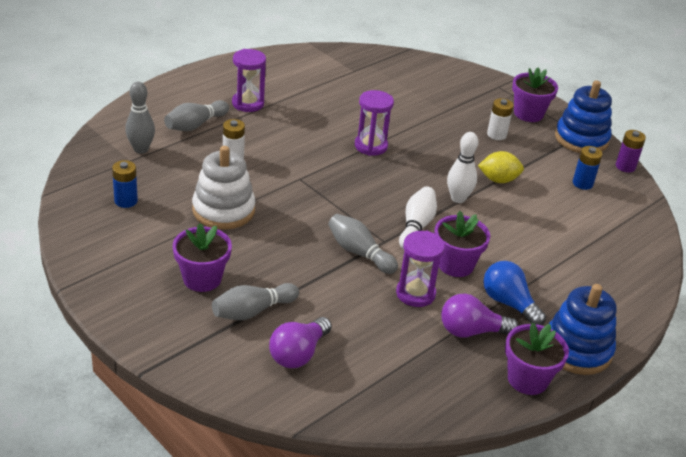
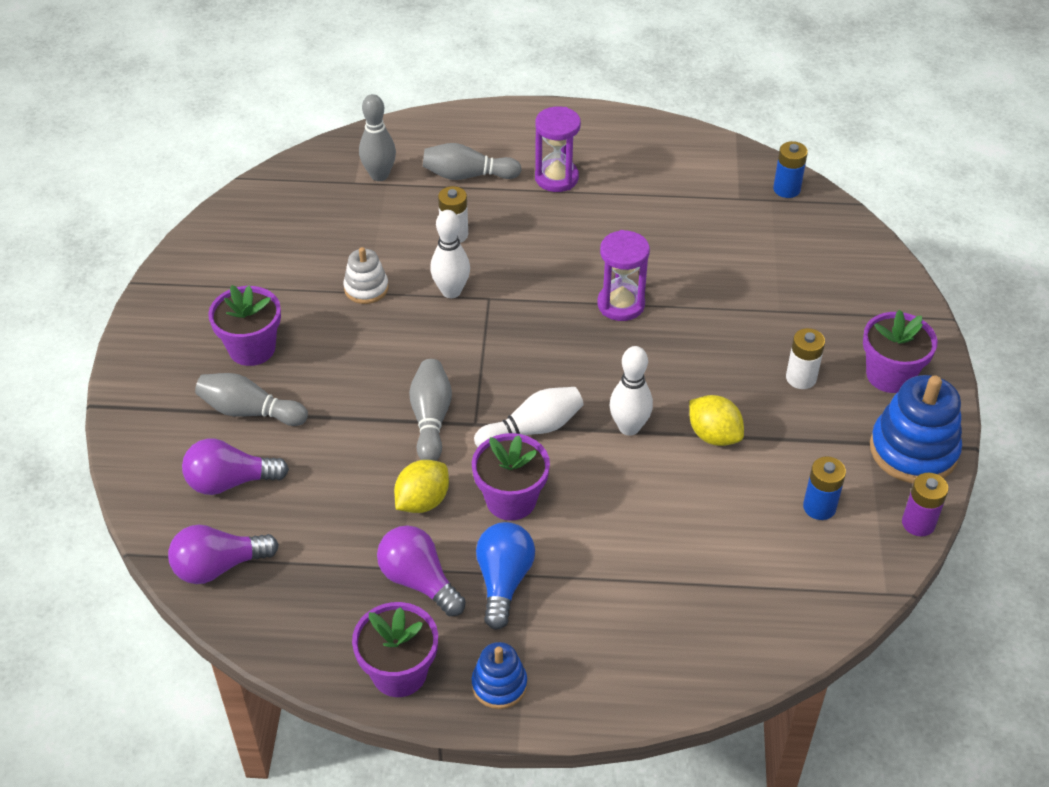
camera: 50 degrees right, 10 degrees up
(126, 201) = (293, 225): blue battery -> blue battery (786, 189)
(223, 210) = (366, 288): white stacking toy -> white stacking toy, size x0.56
(274, 186) = (451, 291): none -> white bowling pin
(360, 400) = (219, 566): none -> purple light bulb
(415, 294) = (422, 501): purple hourglass -> yellow lemon
(577, 349) = (499, 685): blue stacking toy -> blue stacking toy, size x0.56

